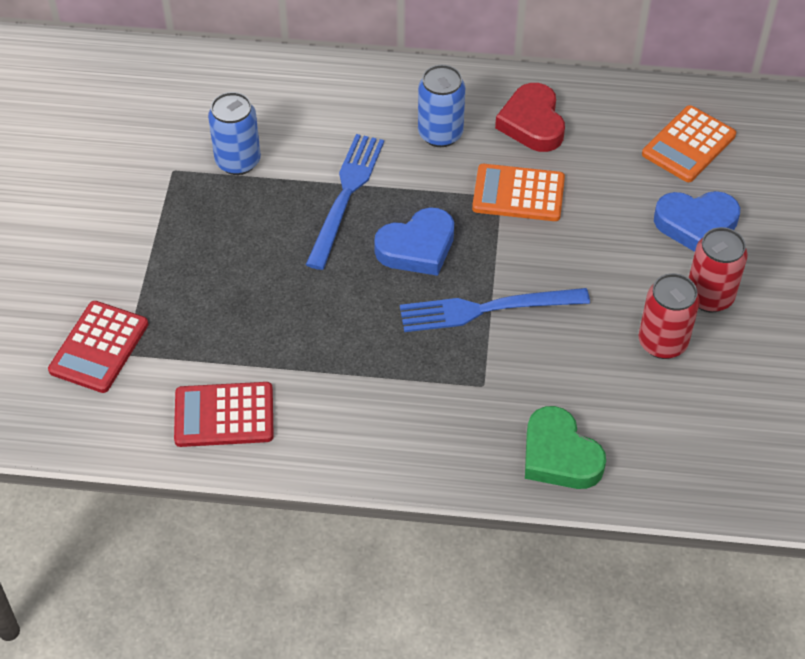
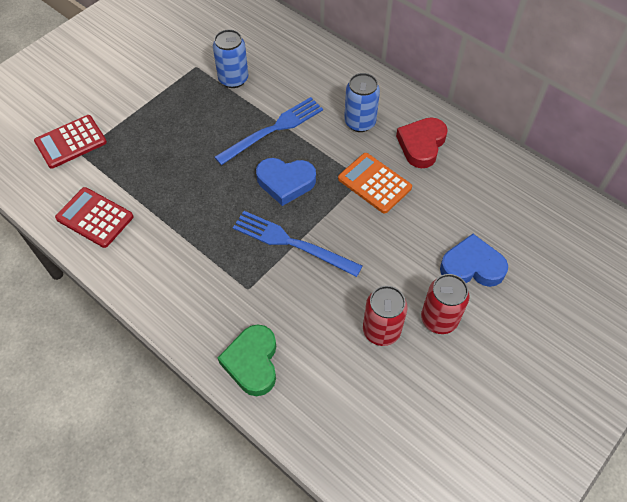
camera: 35 degrees right, 5 degrees up
(688, 145) = (512, 212): orange calculator -> none
(696, 224) = (472, 266): blue heart -> blue heart turned 150 degrees clockwise

